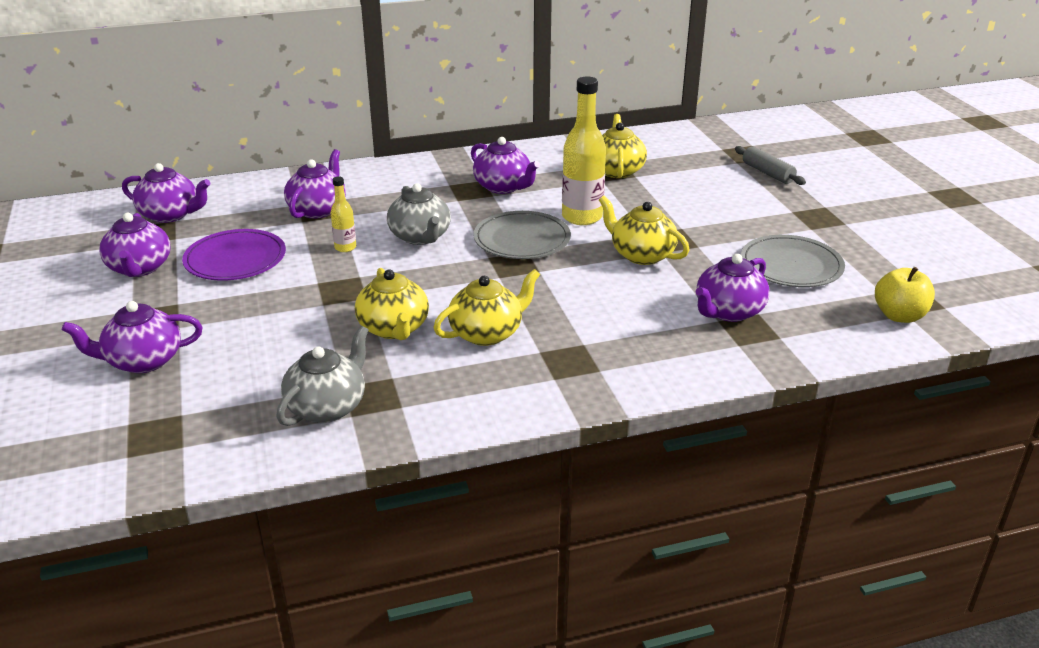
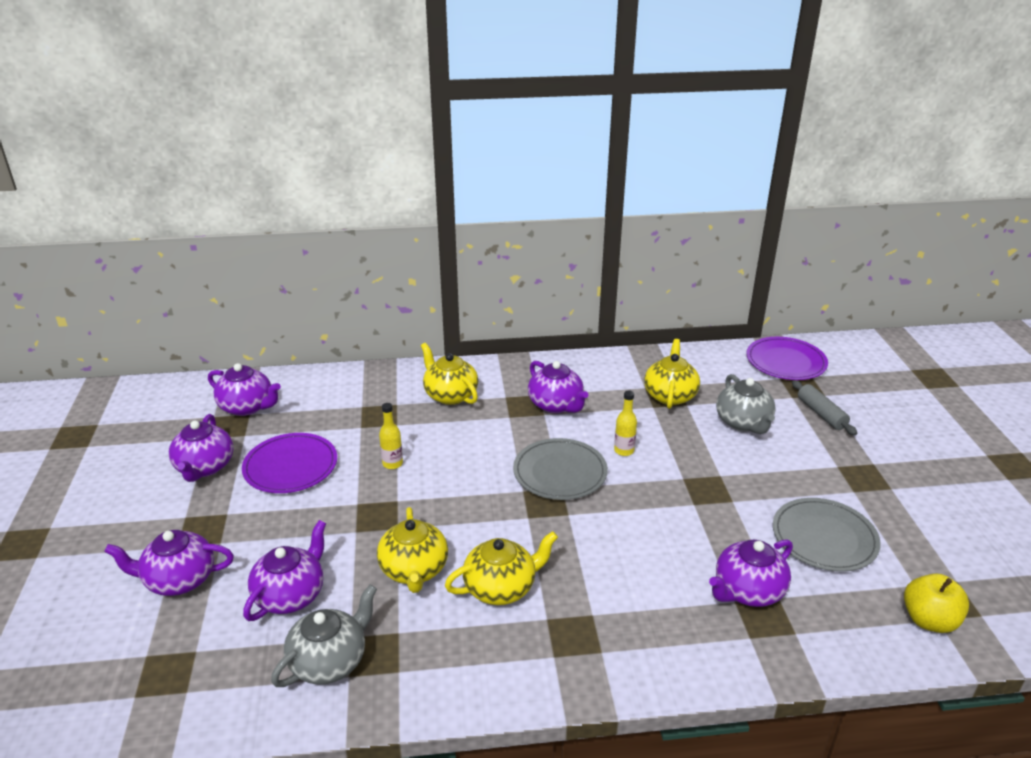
camera: 10 degrees right, 0 degrees up
(318, 209) = (379, 415): purple teapot -> purple teapot (291, 595)
(420, 237) = (464, 458): grey teapot -> grey teapot (743, 423)
(582, 217) = (624, 450): yellow bottle -> yellow bottle, size x0.51
(641, 255) = (673, 505): yellow teapot -> yellow teapot (450, 395)
(724, 135) = (785, 362): none -> purple plate

